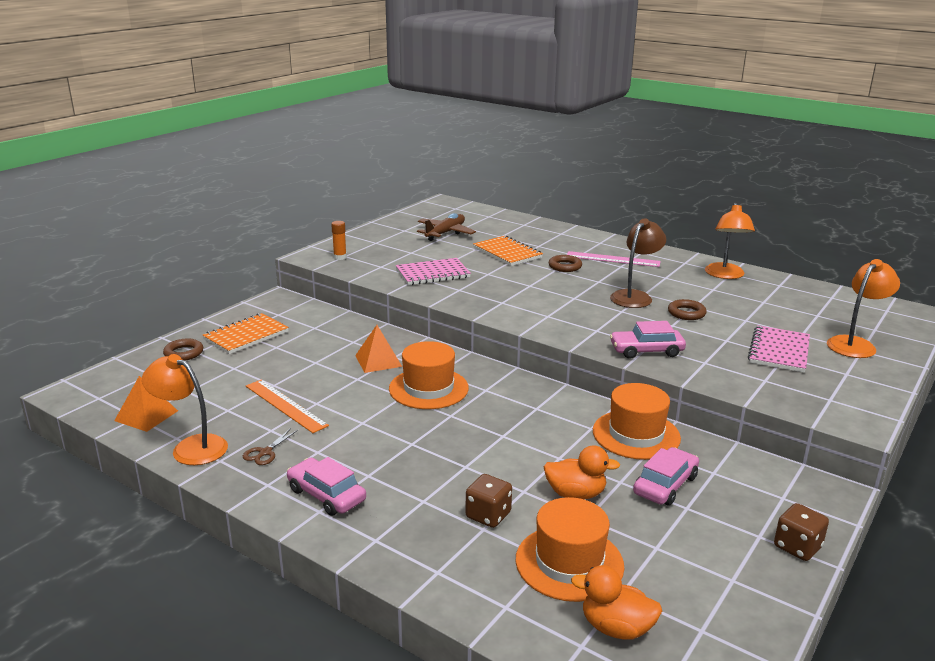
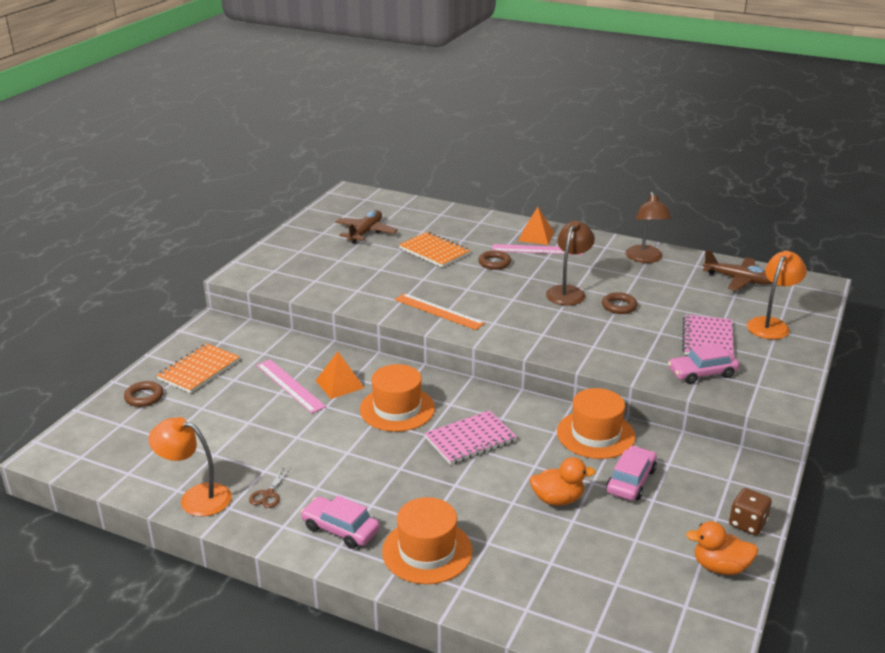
camera: 10 degrees left, 5 degrees up
(146, 415) = (137, 470): orange pyramid -> orange pyramid (536, 236)
(285, 405) = (268, 443): orange ruler -> orange ruler (439, 311)
(328, 357) = (290, 385): none -> pink ruler
(340, 257) = (270, 273): orange glue stick -> none
(433, 274) = (369, 284): pink notebook -> pink notebook (470, 439)
(488, 515) = (488, 529): brown dice -> none
(569, 563) = (568, 563): orange hat -> orange hat (427, 551)
(616, 628) = (619, 614): orange duck -> orange duck (720, 567)
(646, 350) = (592, 352): pink car -> pink car (702, 373)
(725, 275) = (645, 258): orange lamp -> brown lamp
(824, 301) = (738, 280): none -> brown plane

